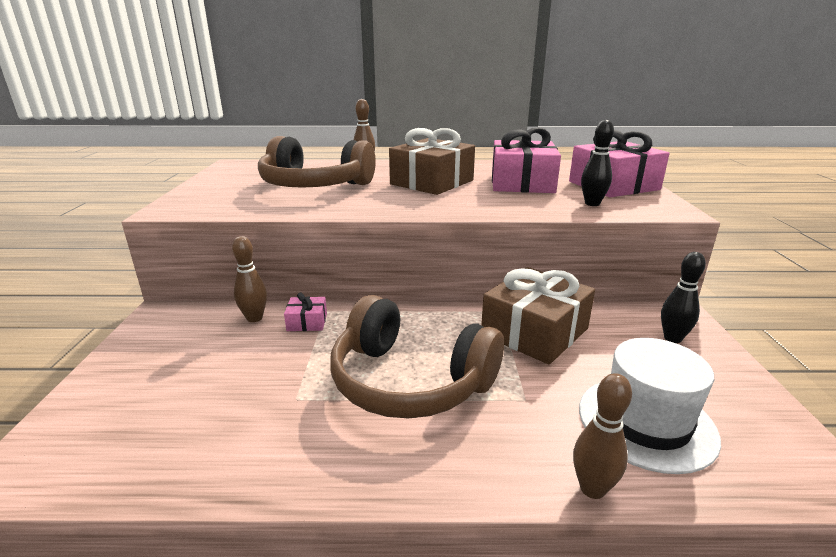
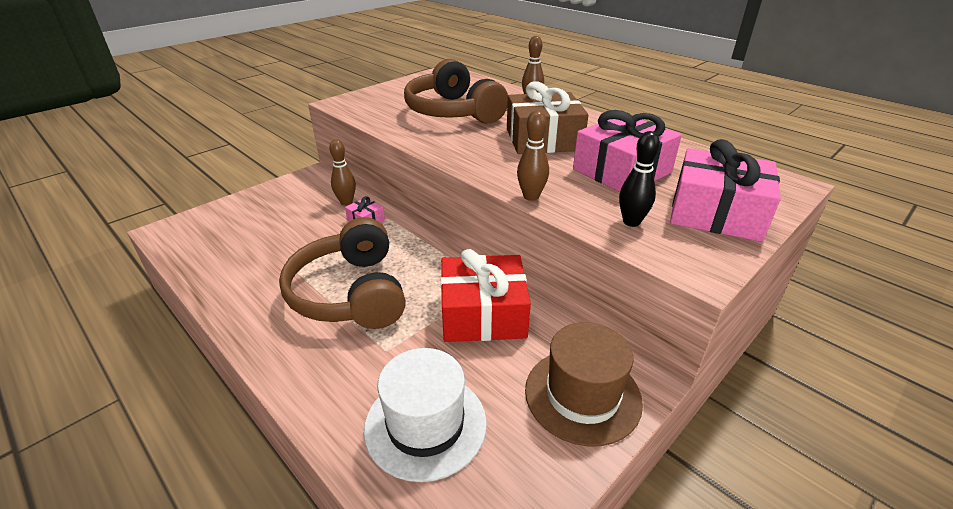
camera: 45 degrees right, 10 degrees up
(534, 331) = (483, 314): brown gift -> red gift
(592, 488) = (320, 425): brown bowling pin -> brown bowling pin (531, 196)
(672, 338) = (582, 395): black bowling pin -> brown hat

